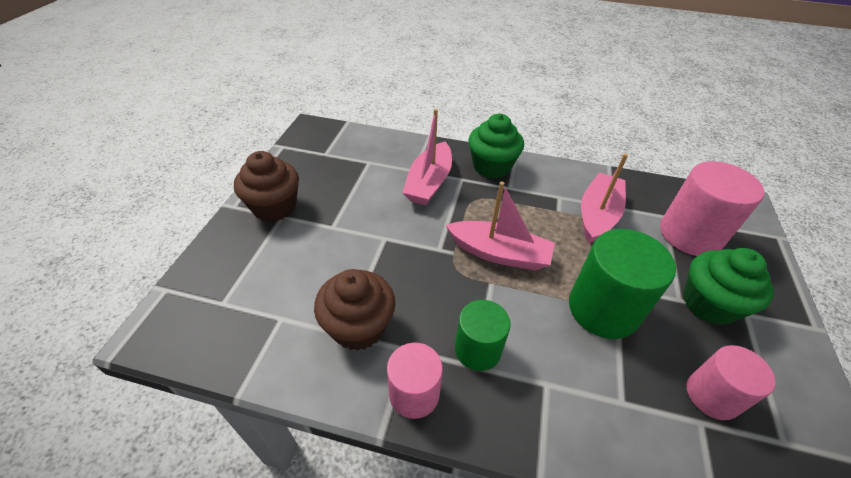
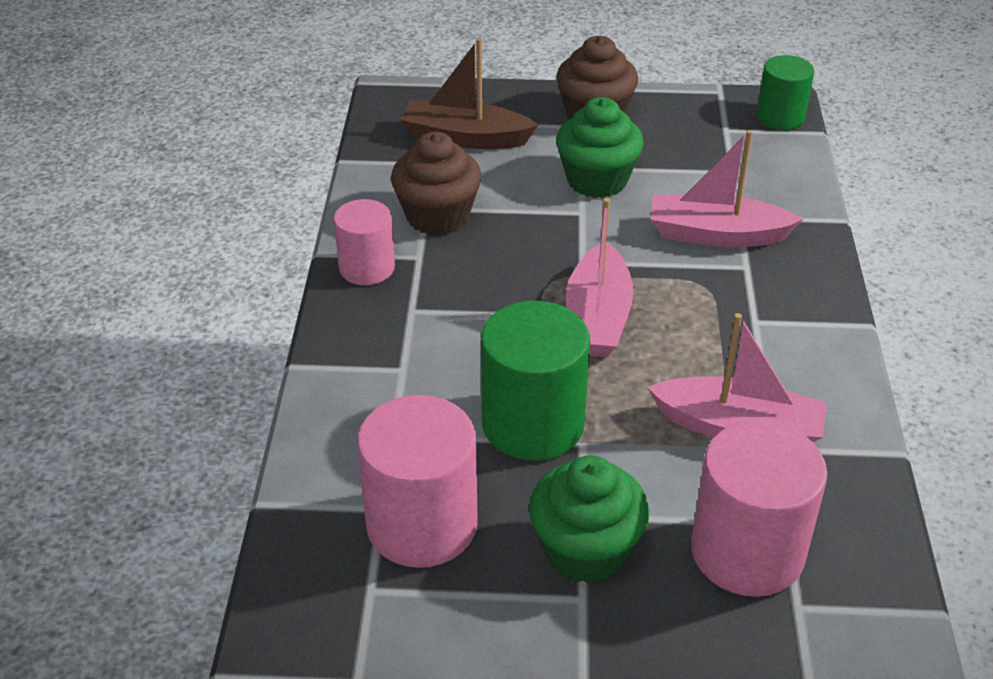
camera: 80 degrees right, 5 degrees down
(258, 288) = (465, 138): none -> brown boat
(477, 349) = (433, 309): green cylinder -> green cylinder (780, 117)
(491, 166) = (799, 297): green cupcake -> green cupcake (597, 180)
(712, 395) = (422, 525): pink cylinder -> pink cylinder, size x1.61

